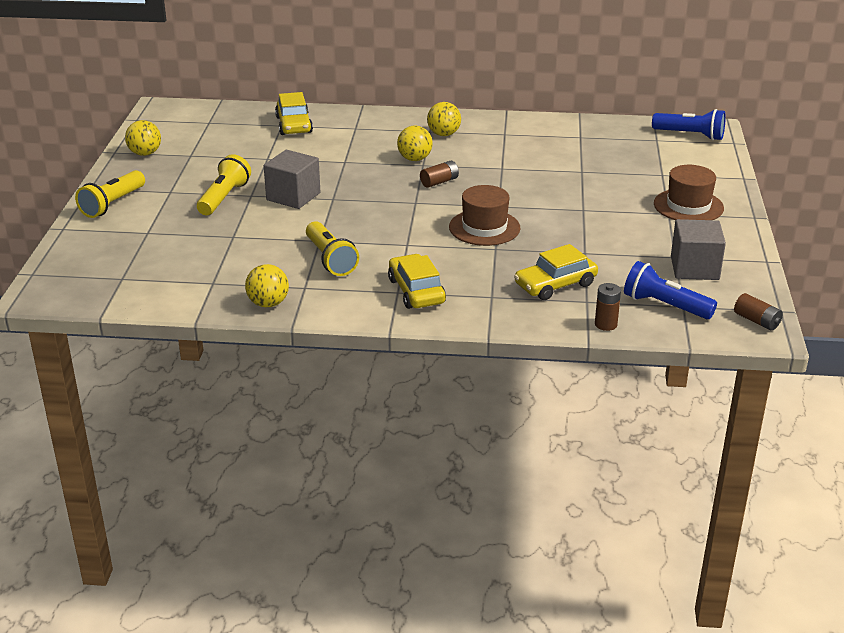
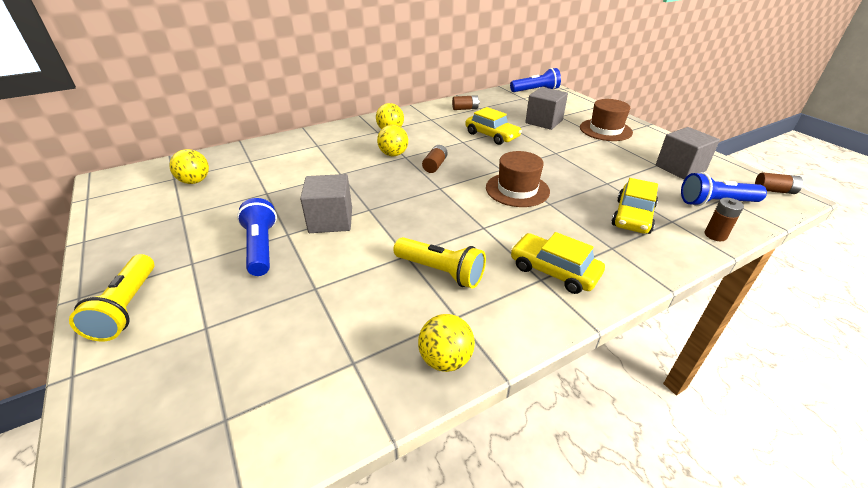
camera: 35 degrees left, 5 degrees up
(145, 153) = (125, 230): yellow ball -> yellow ball (195, 181)
(224, 198) = (261, 247): yellow flashlight -> blue flashlight
(294, 125) = (261, 157): yellow car -> yellow car (492, 135)
(561, 133) = (465, 109): none -> brown battery
(630, 175) = (544, 121): none -> grey cube

